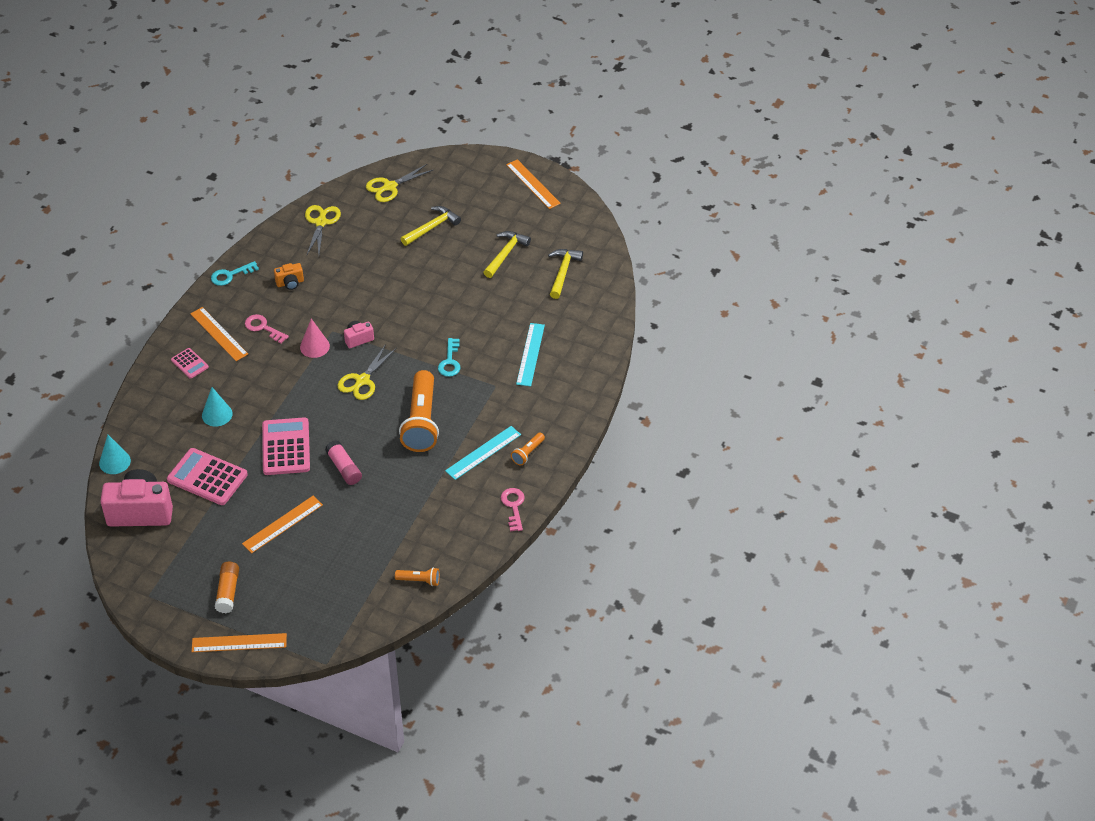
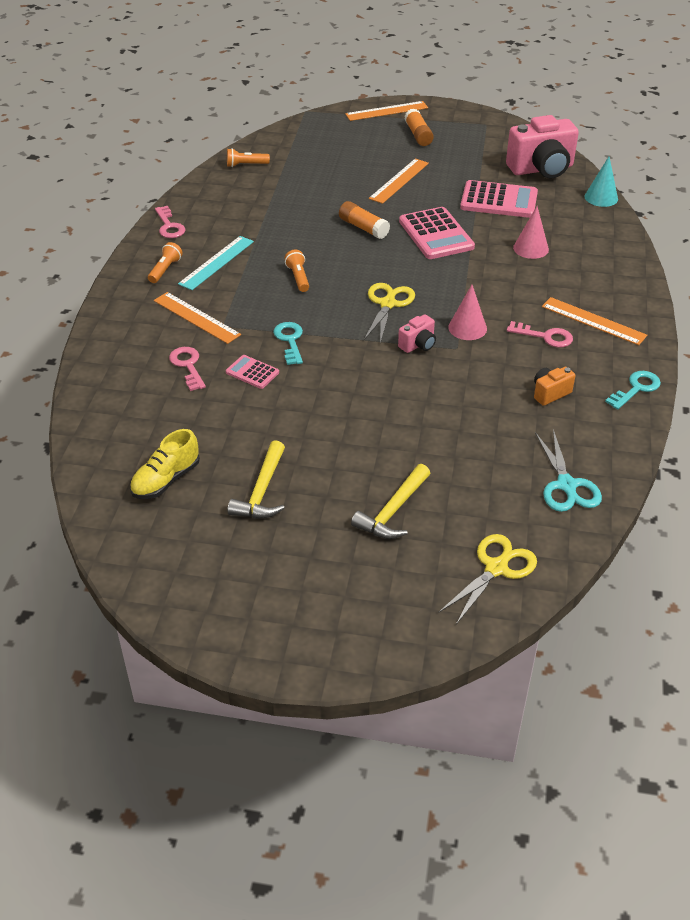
camera: 165 degrees right, 5 degrees down
(189, 363) = (601, 287): pink calculator -> pink calculator (252, 372)
(217, 414) = (531, 248): turquoise cone -> pink cone
(321, 222) = (567, 486): yellow scissors -> turquoise scissors
(344, 468) = (363, 228): pink glue stick -> orange glue stick
(421, 422) = (298, 277): orange flashlight -> orange flashlight, size x0.45
(530, 354) = (188, 366): turquoise ruler -> pink key
(533, 184) = (252, 626): orange ruler -> orange ruler (196, 317)
(563, 272) = (166, 480): yellow hammer -> yellow shoe

